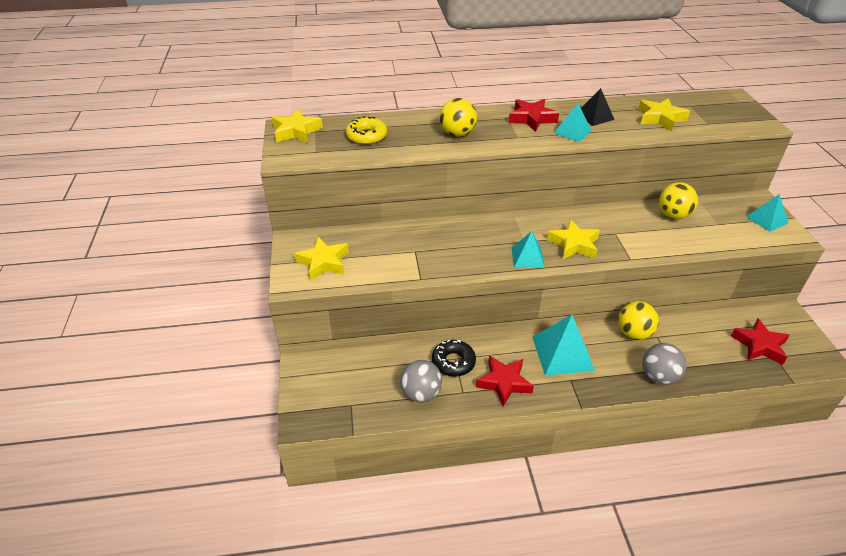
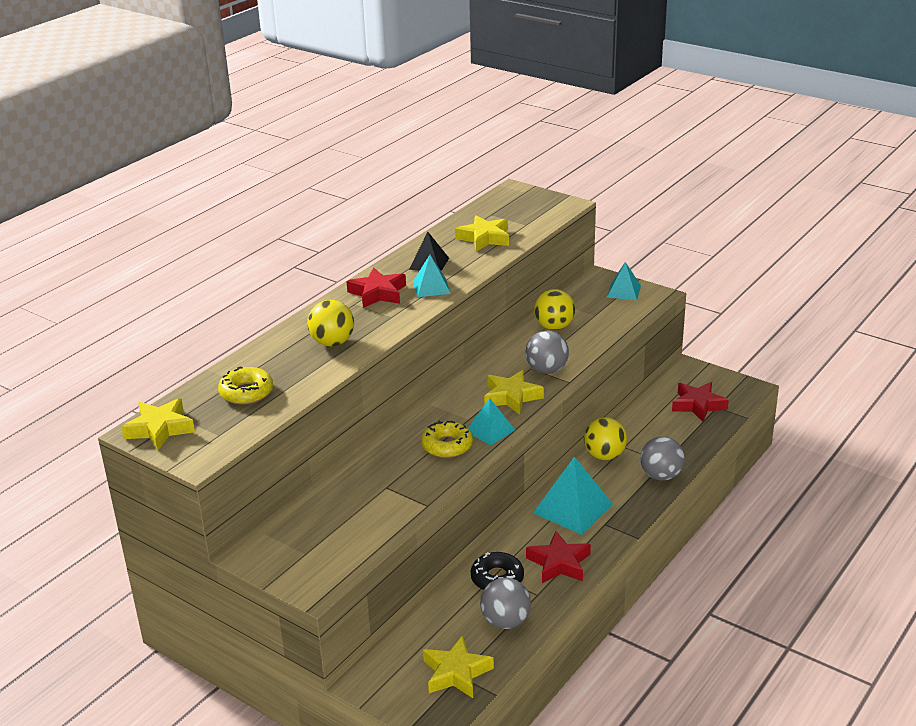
camera: 45 degrees left, 10 degrees down
(323, 262) = (315, 552): yellow star -> yellow star (456, 673)
(486, 249) = (447, 445): none -> yellow donut
(625, 241) = (546, 370): none -> grey ball

